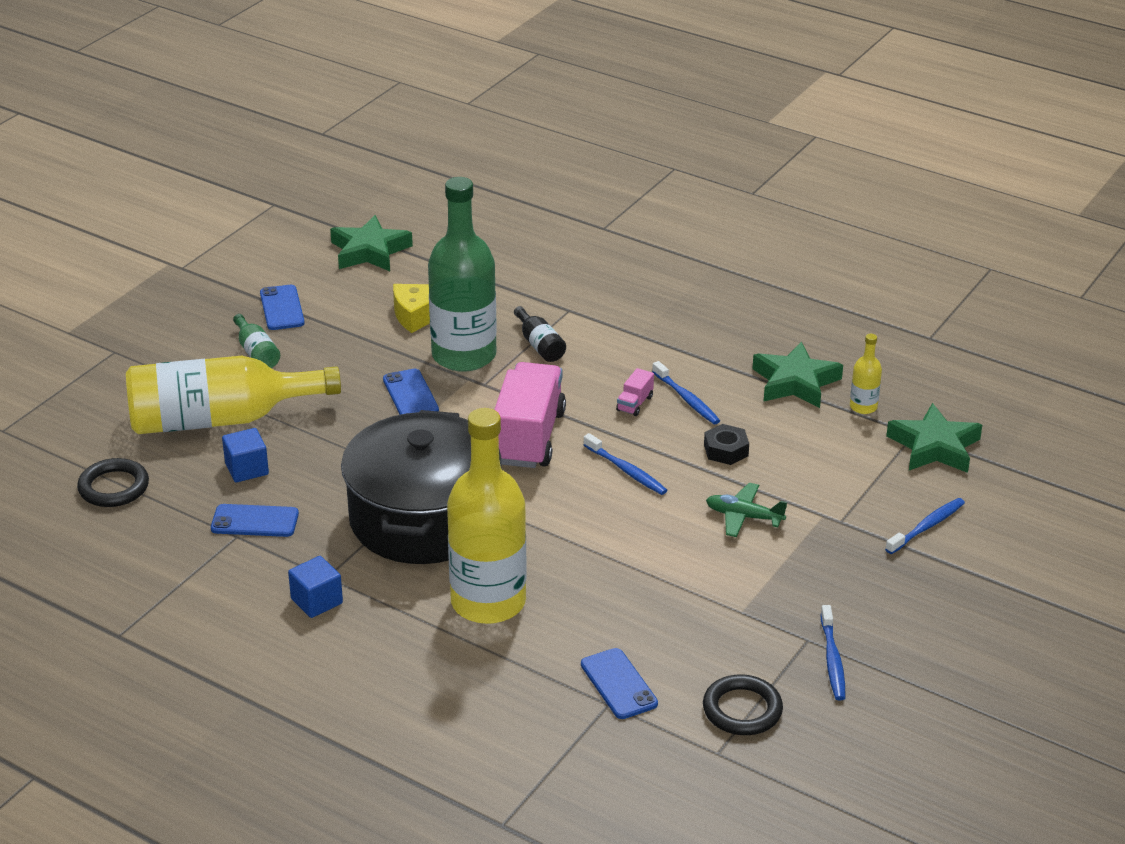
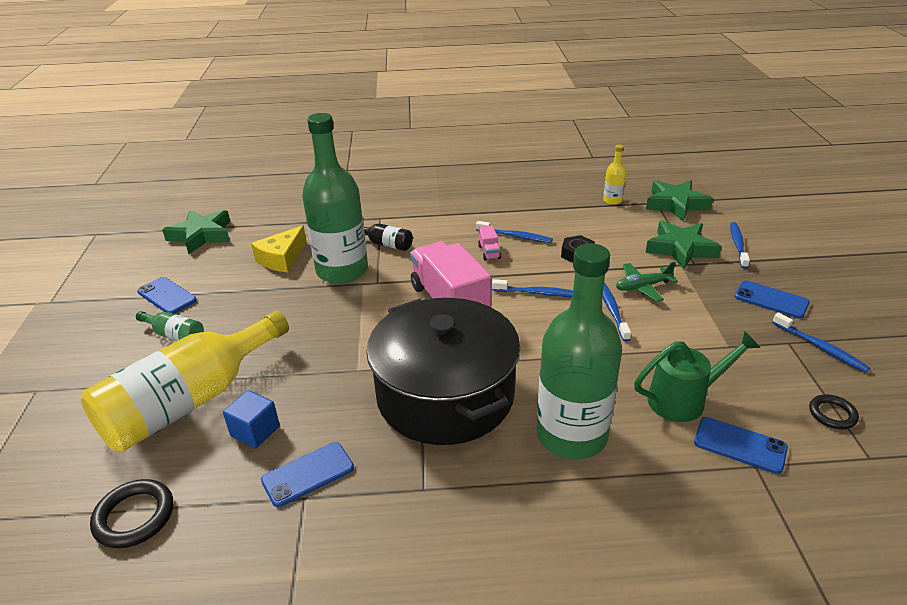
camera: 35 degrees left, 0 degrees up
(316, 601) = (440, 518): blue cube -> none
(410, 395) = (332, 312): blue phone -> blue phone (771, 300)
(488, 602) = (571, 435): yellow bottle -> green bottle
(625, 628) = (684, 399): none -> green watering can
(676, 524) = (612, 311): none -> blue toothbrush
(742, 710) = (832, 414): black ring -> black ring, size x0.65
(795, 382) = (560, 203): green star -> green star (680, 249)

